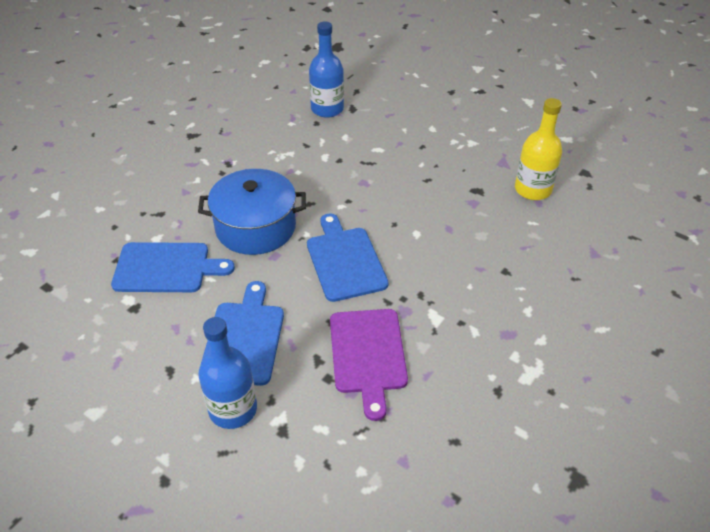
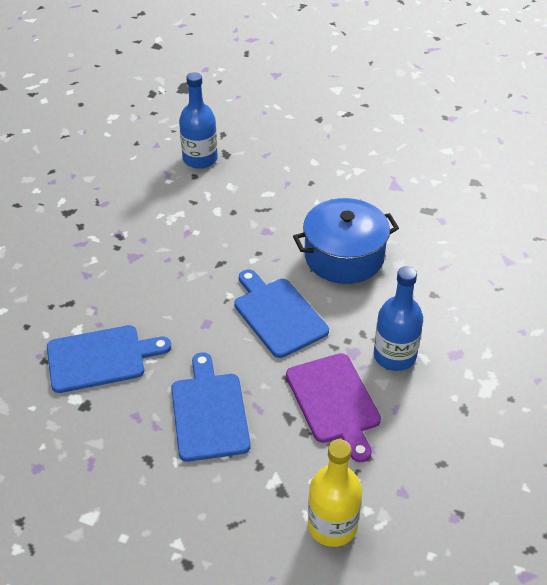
camera: 15 degrees left, 0 degrees up
(233, 409) = (226, 482): blue bottle -> blue bottle (394, 356)
(255, 227) = (175, 298): blue pot -> blue pot (344, 256)
(533, 189) = (432, 208): yellow bottle -> yellow bottle (332, 525)

